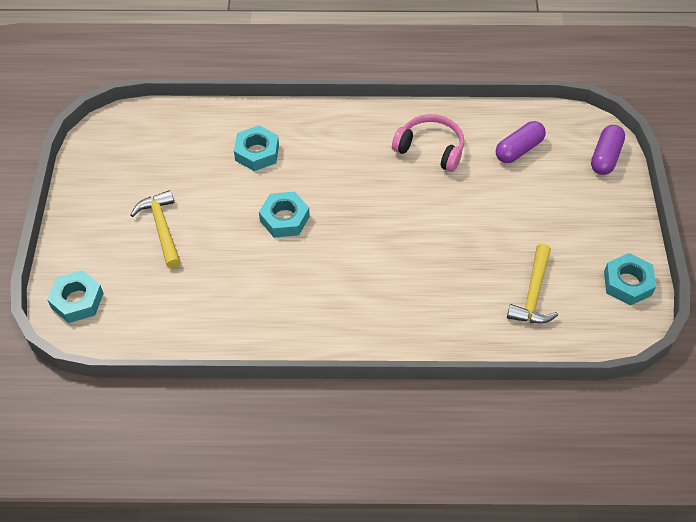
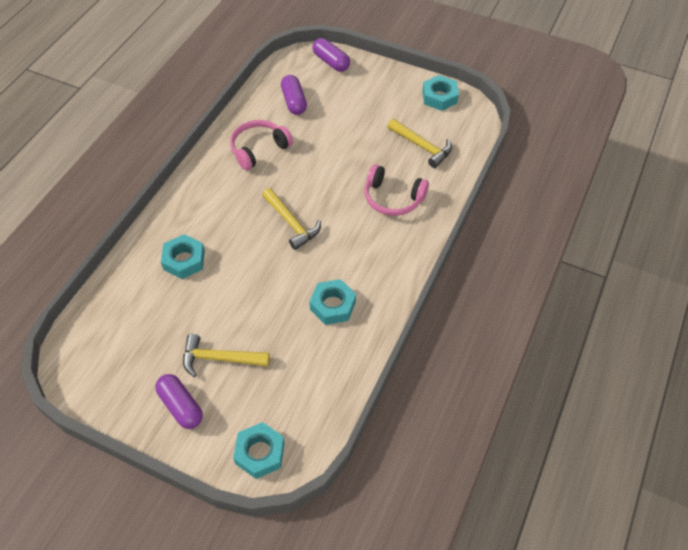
camera: 65 degrees left, 0 degrees up
(101, 221) = (181, 406): none -> purple capsule
(284, 219) = (266, 266): turquoise nut -> turquoise nut (332, 305)
(349, 217) = (292, 223): none -> yellow hammer
(437, 293) = (393, 198): none -> pink headphones

